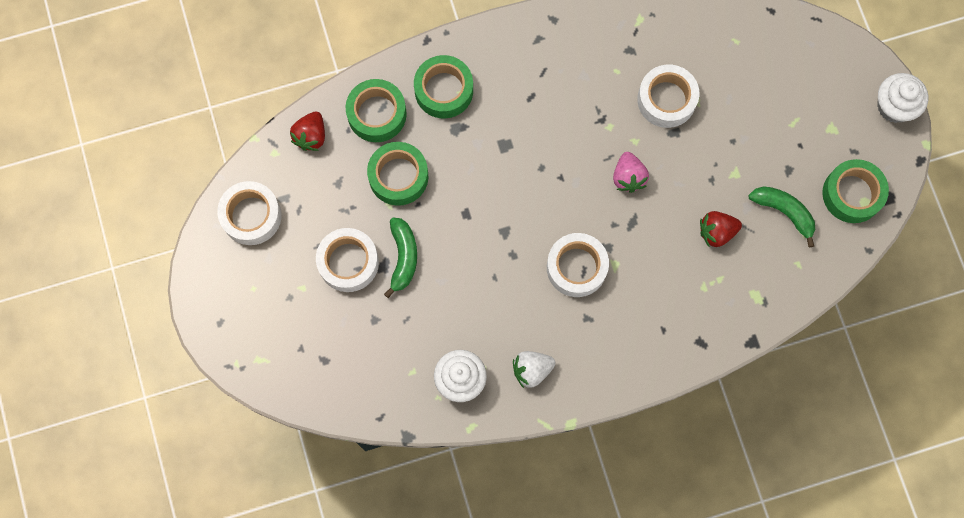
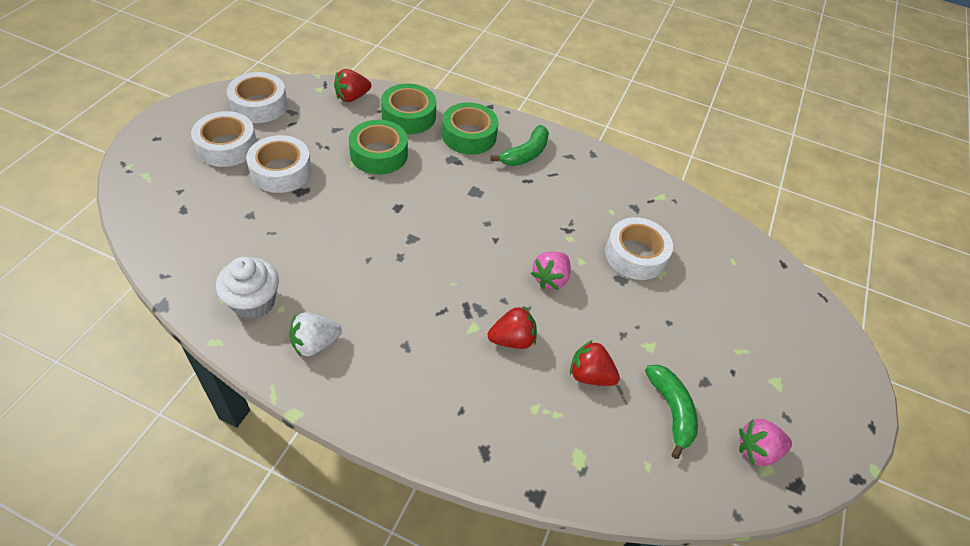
camera: 35 degrees right, 25 degrees down
(403, 257) = (320, 197): green banana -> green banana (525, 154)
(532, 370) = (315, 343): white strawberry -> white strawberry turned 45 degrees counterclockwise
(576, 267) = (439, 303): white tape -> white tape (227, 146)
(647, 251) = (512, 340): none -> red strawberry
(852, 194) = (757, 450): green tape -> pink strawberry
(894, 106) = (858, 412): white cupcake -> none

